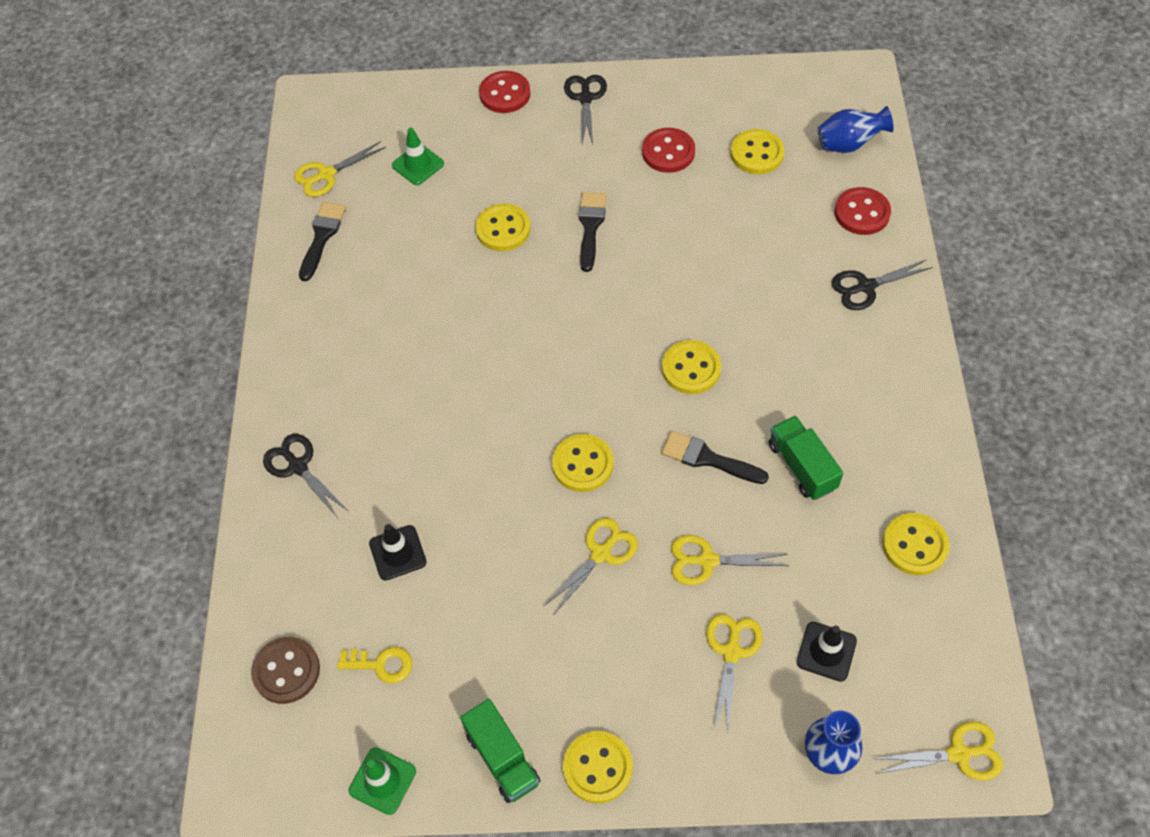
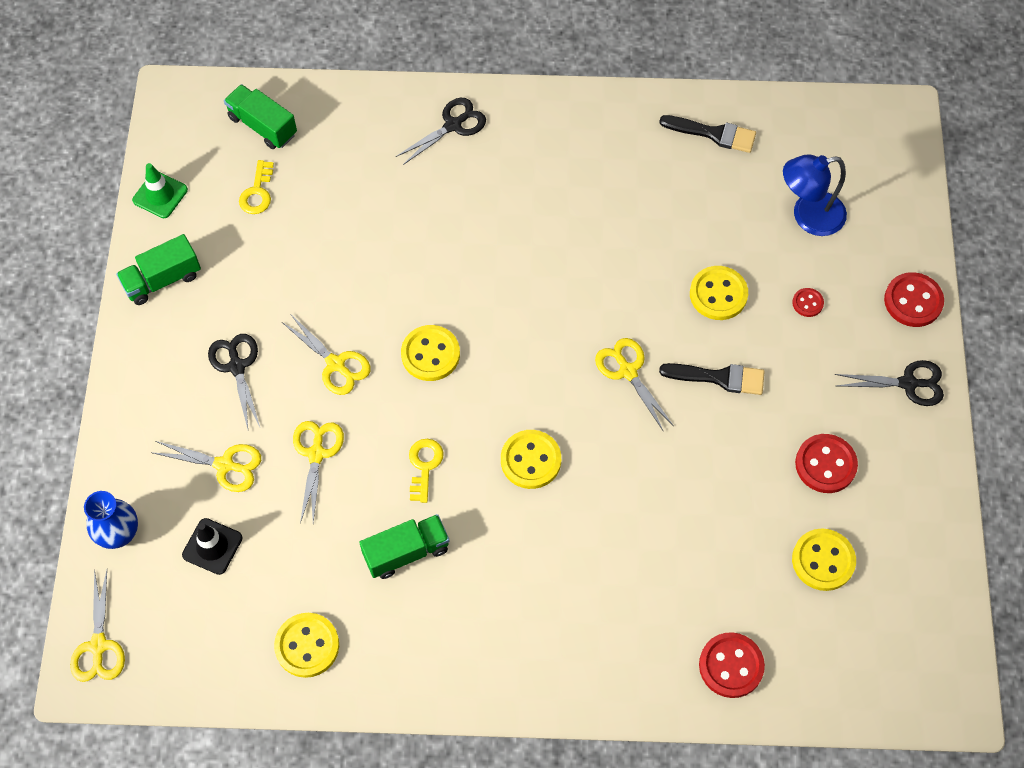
camera: 90 degrees right, 5 degrees up
(286, 671) = (263, 126): brown button -> green truck
(326, 174) = (795, 135): yellow scissors -> yellow scissors (628, 371)
(397, 553) = (358, 203): black traffic cone -> none
(418, 165) = (808, 216): green traffic cone -> blue lamp
(510, 164) = (807, 303): none -> red button
(597, 767) = (141, 350): yellow button -> none
(708, 459) = (424, 466): black brush -> yellow key
(849, 144) = (838, 668): blue vase -> none
(866, 286) = (625, 653): black scissors -> black scissors (237, 367)

